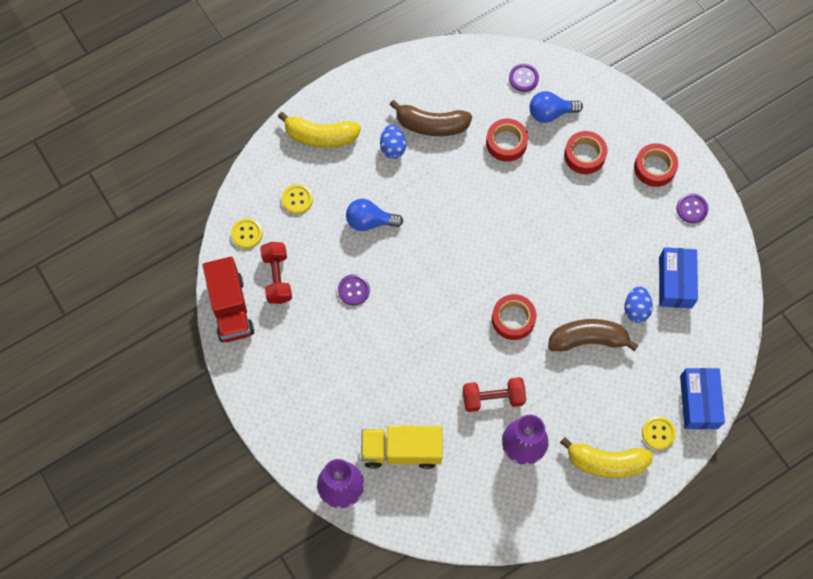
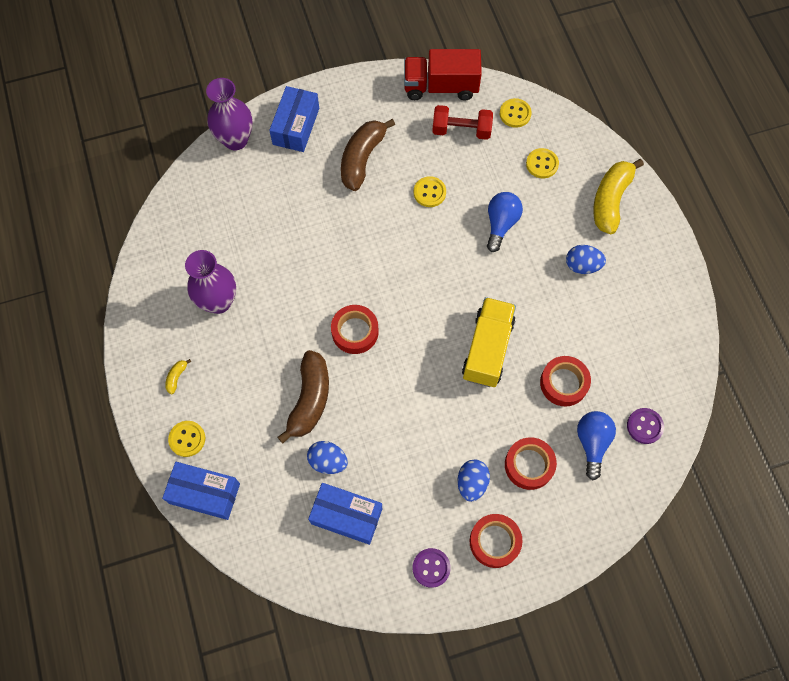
camera: 105 degrees right, 0 degrees up
(311, 435) = (296, 126): none -> blue box
(353, 290) = (429, 192): purple button -> yellow button
(401, 451) = (255, 196): yellow truck -> yellow truck (487, 349)
(431, 125) = (602, 310): brown banana -> brown banana (362, 159)
(493, 398) = (278, 289): red dumbbell -> none
(606, 462) = (176, 377): yellow banana -> yellow banana, size x0.41
(614, 194) = (472, 483): none -> blue egg

